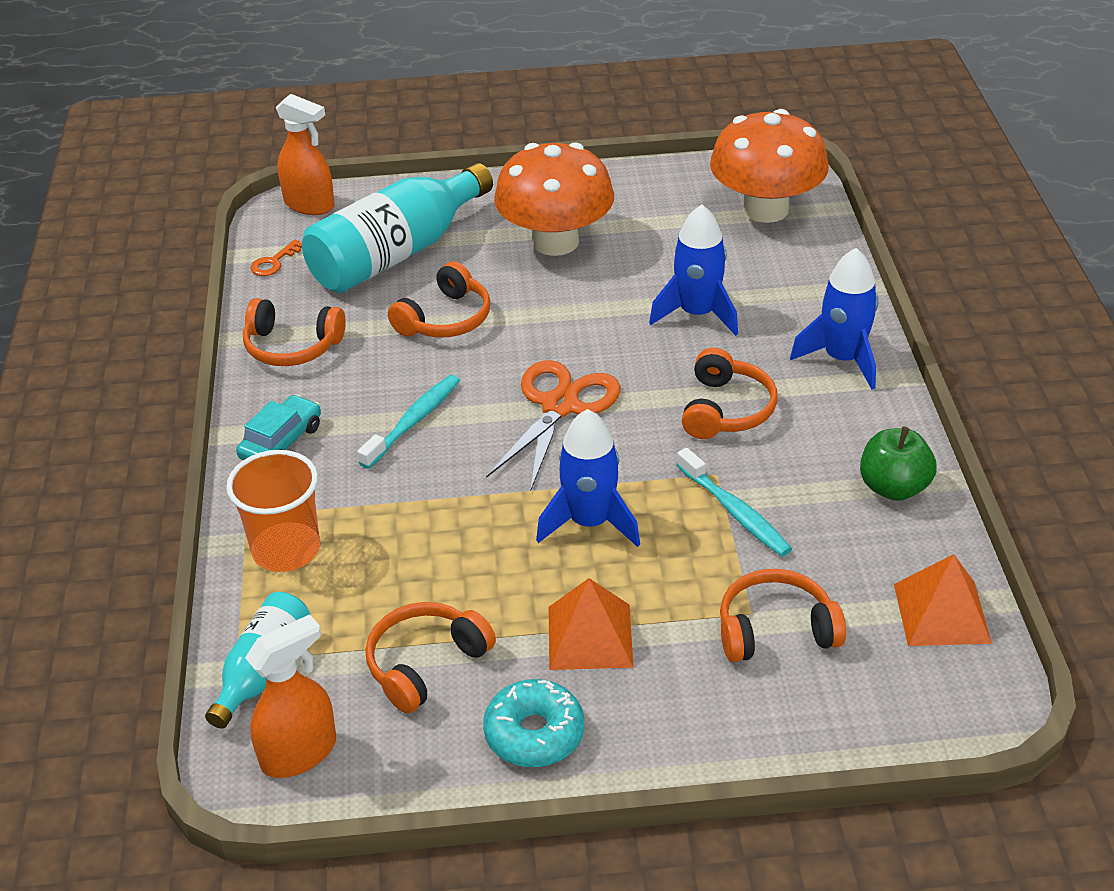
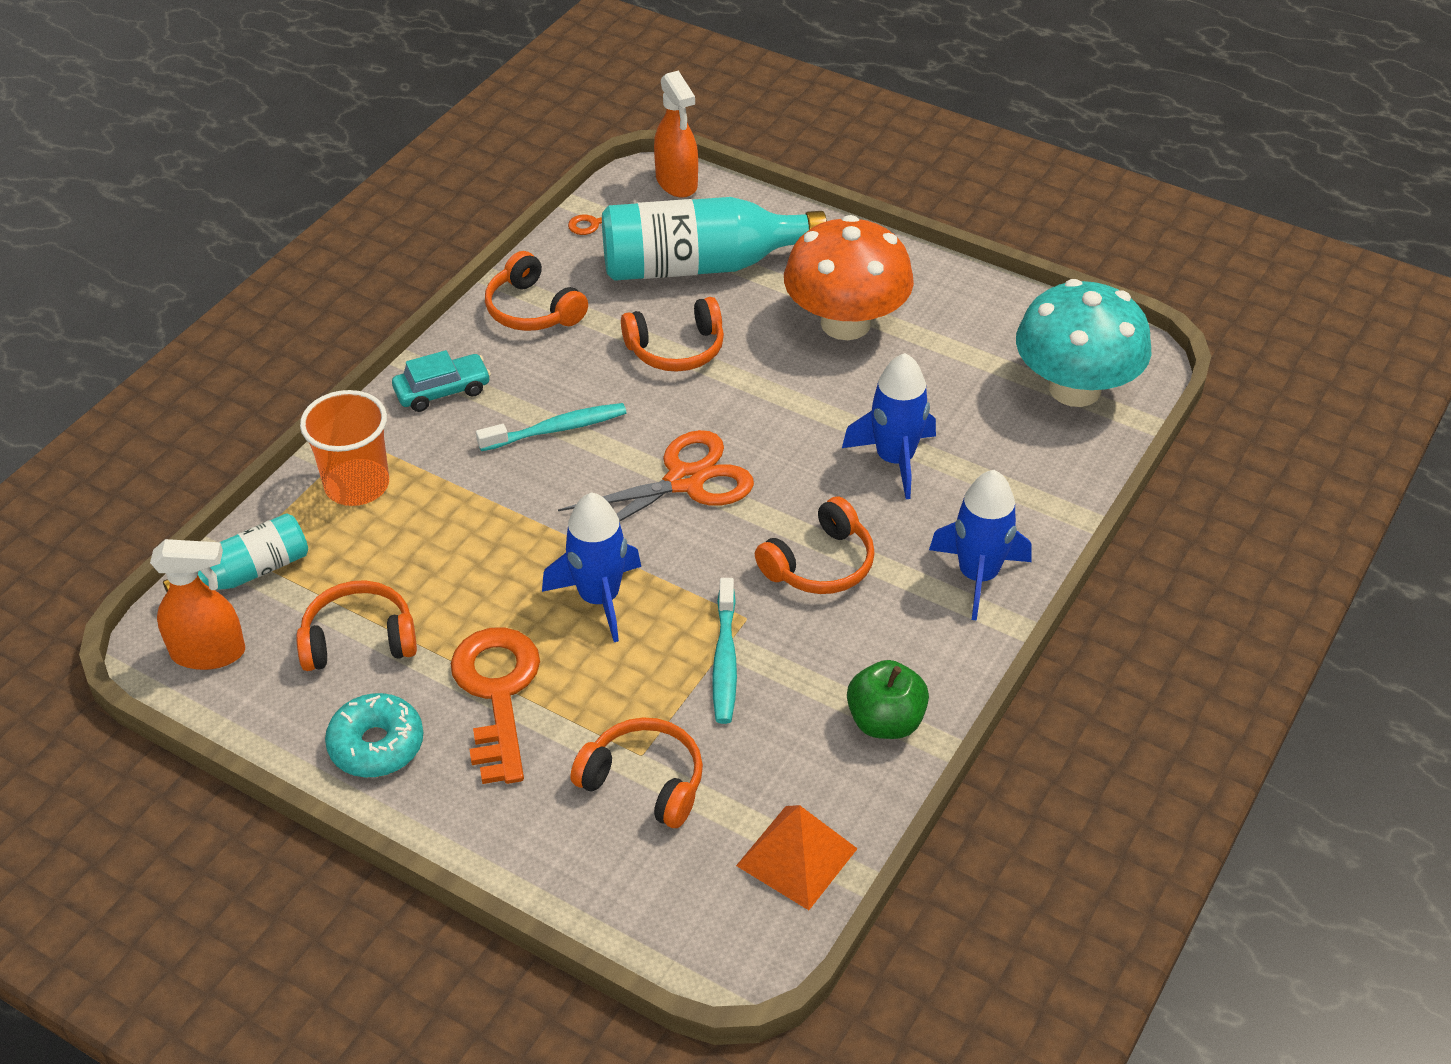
camera: 35 degrees right, 5 degrees up
(589, 636) = (497, 694): orange pyramid -> orange key
(765, 209) = (1075, 389): orange mushroom -> turquoise mushroom

